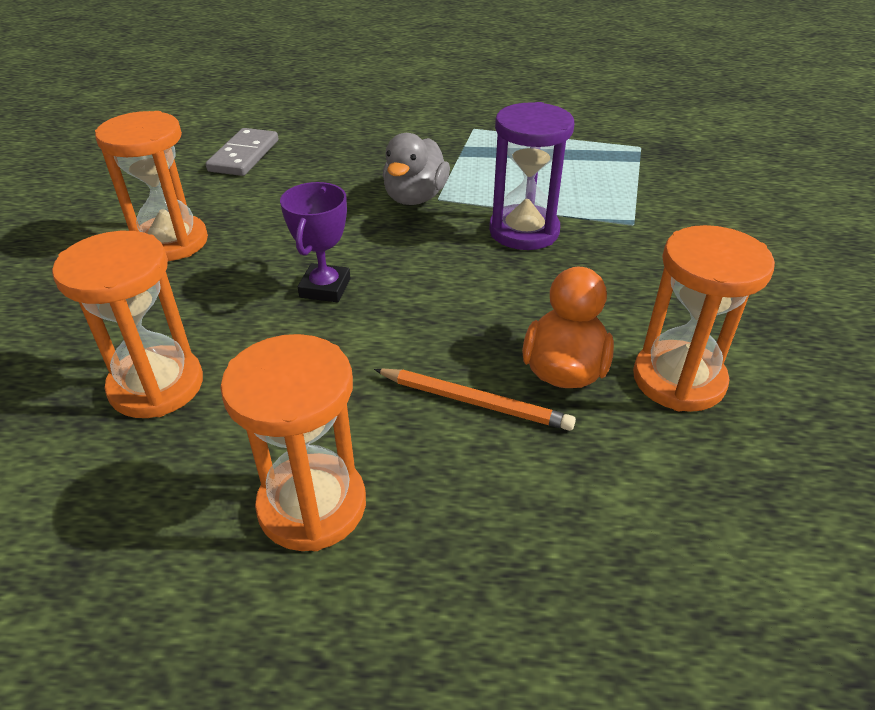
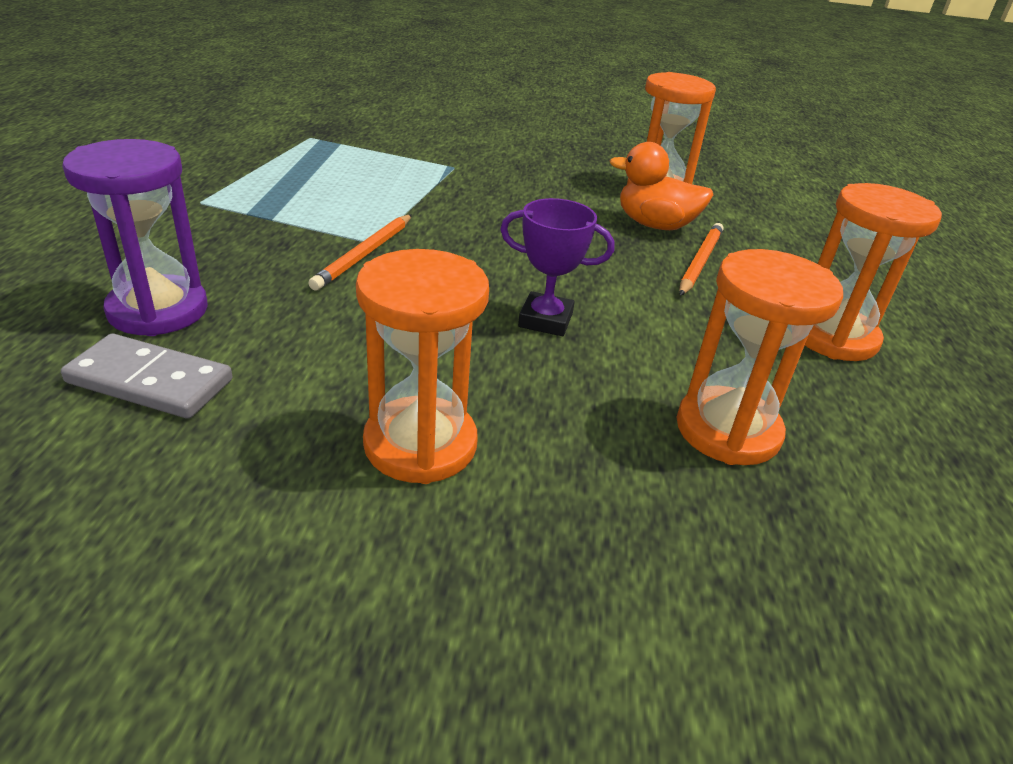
camera: 90 degrees left, 5 degrees down
(415, 198) = (364, 254): grey duck -> orange pencil
(524, 231) = (455, 210): purple hourglass -> purple hourglass (158, 310)

